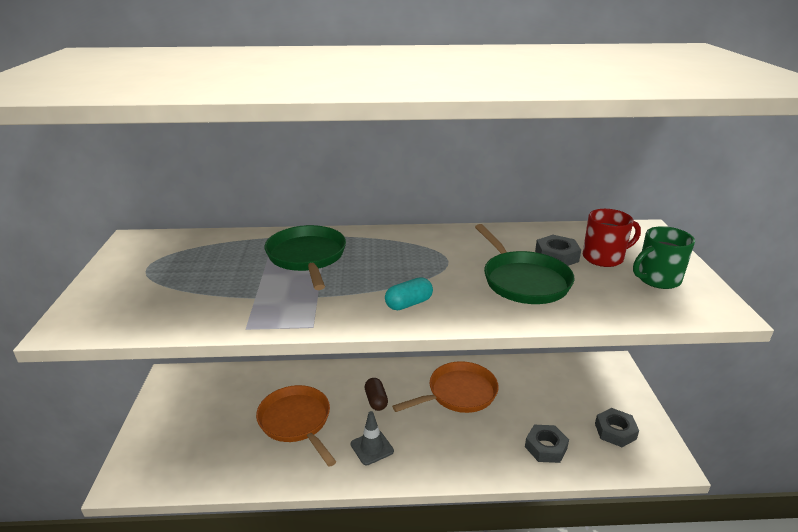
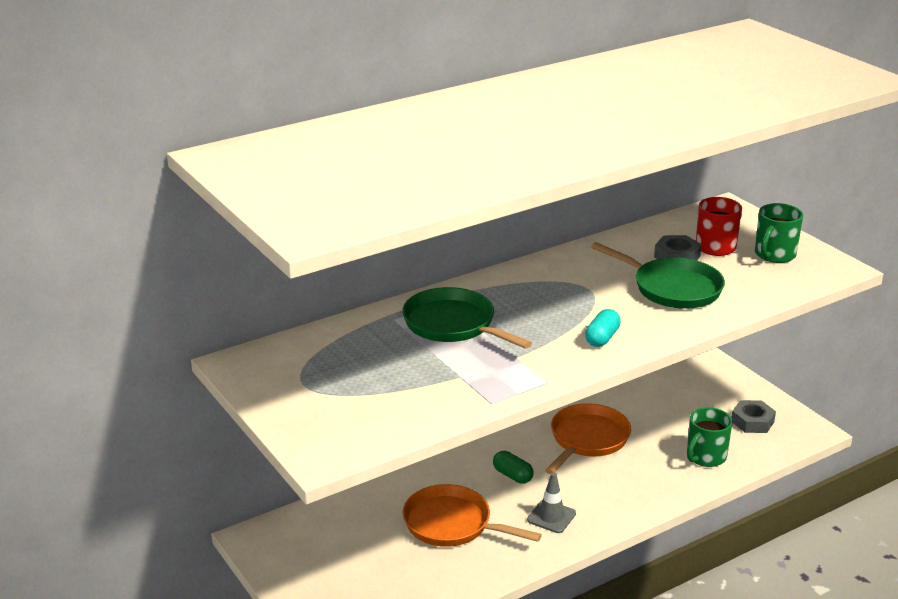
camera: 30 degrees left, 0 degrees up
(376, 400) = (512, 475): brown capsule -> green capsule
(545, 447) = (705, 457): grey nut -> green mug

